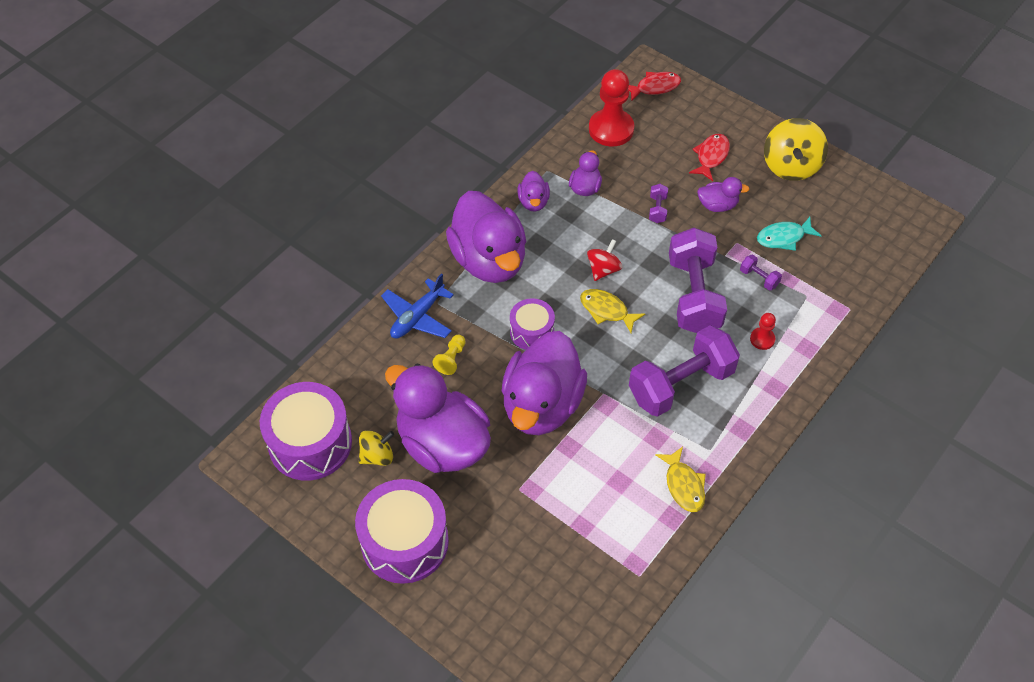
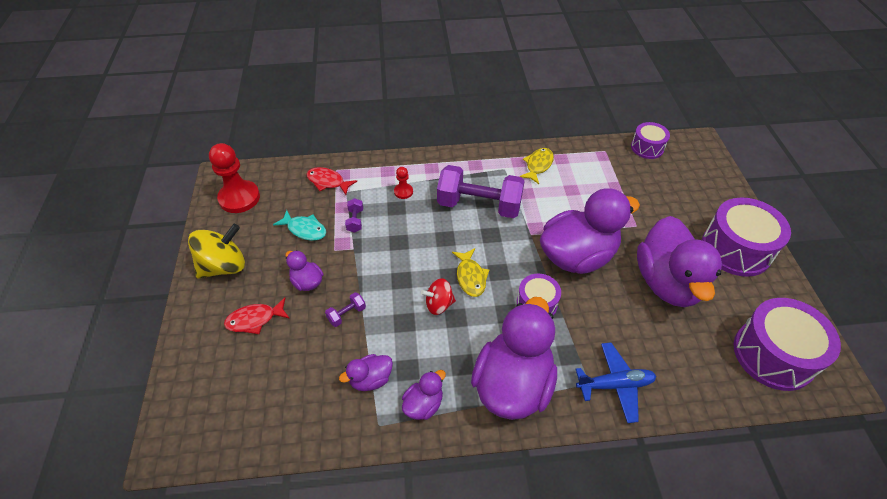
camera: 135 degrees left, 5 degrees down
(377, 456) = (722, 308): yellow spinning top -> none
(451, 359) = (614, 331): yellow pawn -> none
(599, 626) = (647, 147): none -> purple drum
(611, 129) = (281, 415): red pawn -> red pawn (239, 198)
(655, 87) = (191, 423): red fish -> red fish (328, 182)
(694, 295) = (405, 242): purple dumbbell -> none

